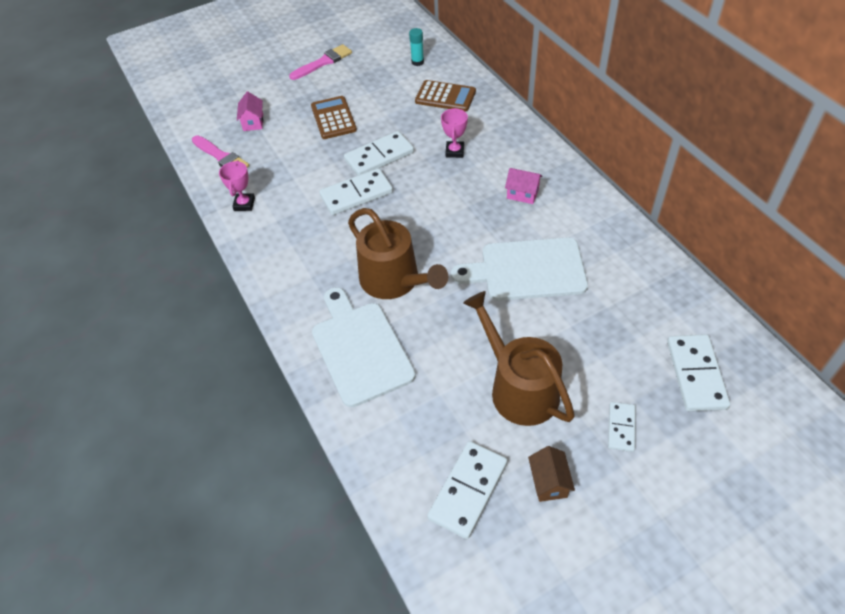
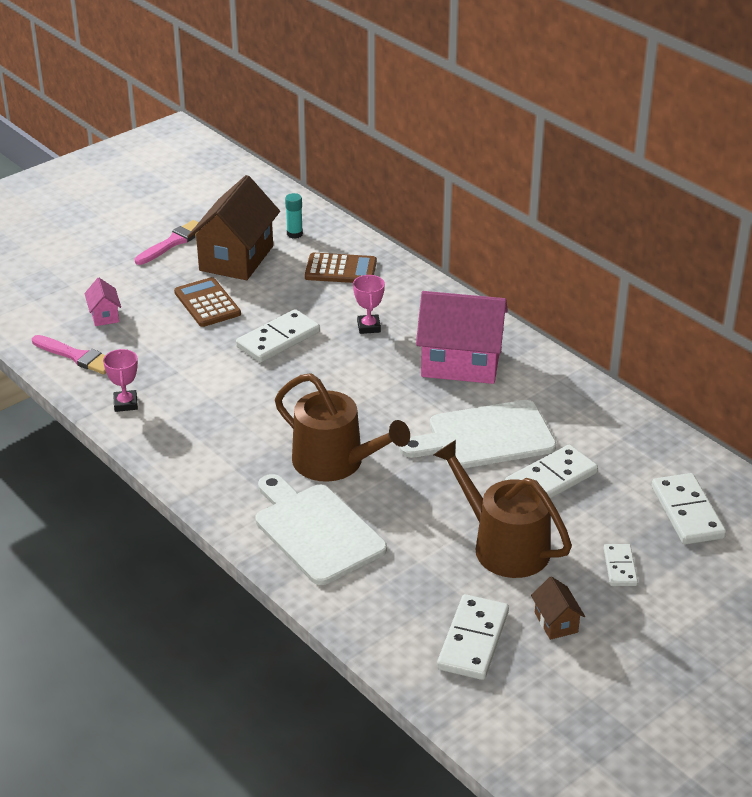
camera: 15 degrees left, 15 degrees down
(356, 194) = (262, 381): white domino -> white domino (551, 479)
(367, 80) = (236, 258): none -> brown house
(522, 194) = (460, 363): pink house -> pink house, size x2.26

